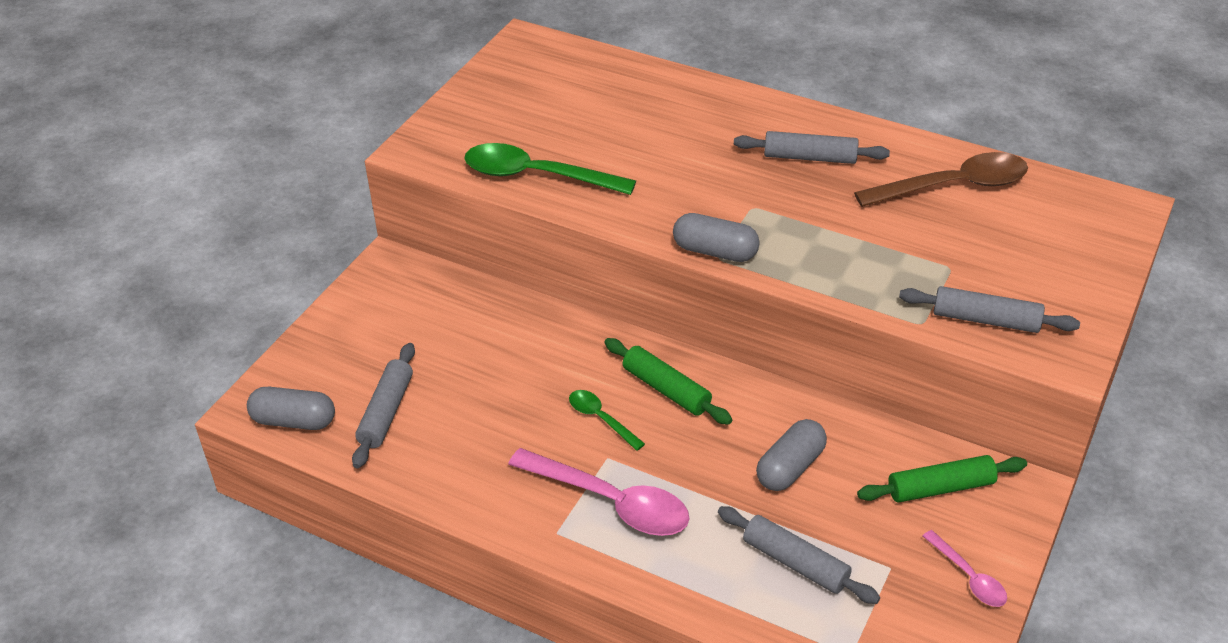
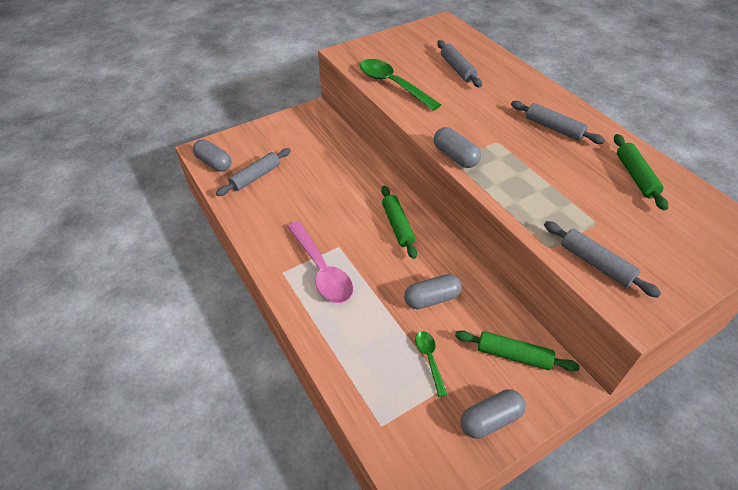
camera: 30 degrees right, 5 degrees up
(601, 419) = (352, 225): green spoon -> green spoon (429, 359)
(795, 563) = (392, 354): grey rolling pin -> grey rolling pin (457, 69)
(953, 186) = (635, 176): brown spoon -> green rolling pin
(969, 577) = (490, 419): pink spoon -> grey capsule

